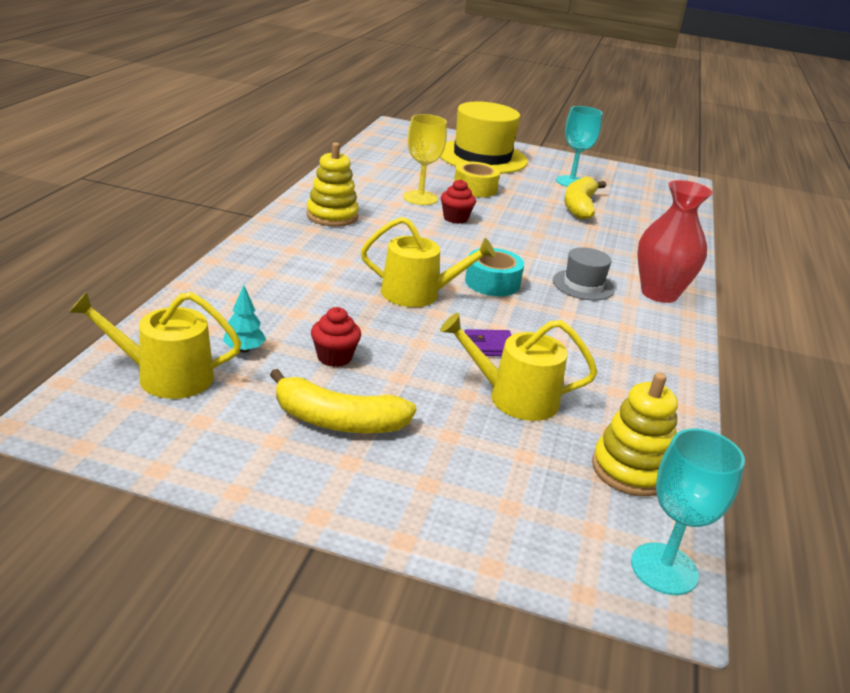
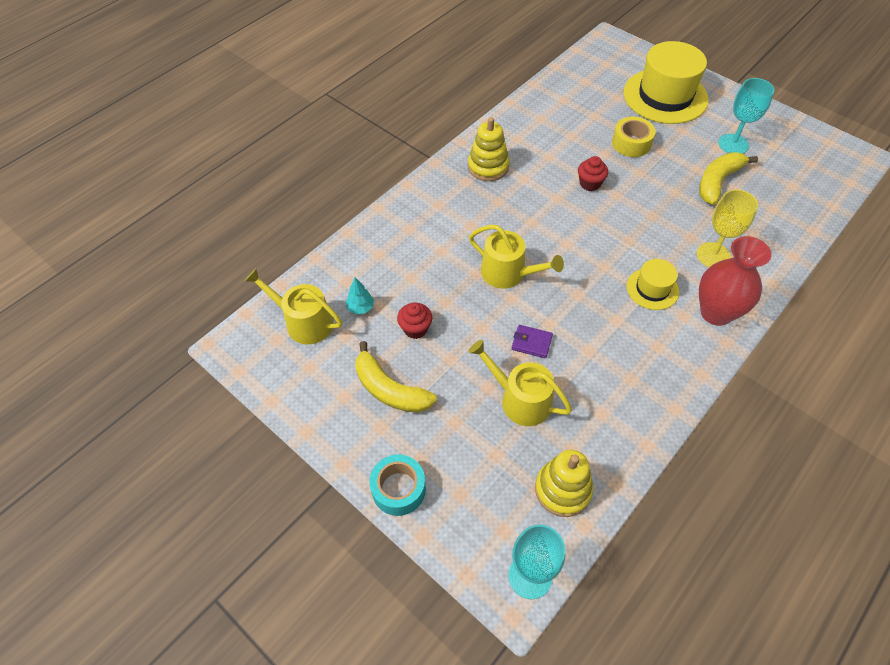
camera: 30 degrees right, 25 degrees up
(420, 198) = (573, 151): yellow goblet -> yellow goblet (713, 255)
(492, 282) = (575, 271): turquoise tape -> turquoise tape (398, 489)
(583, 285) = (652, 289): grey hat -> yellow hat

